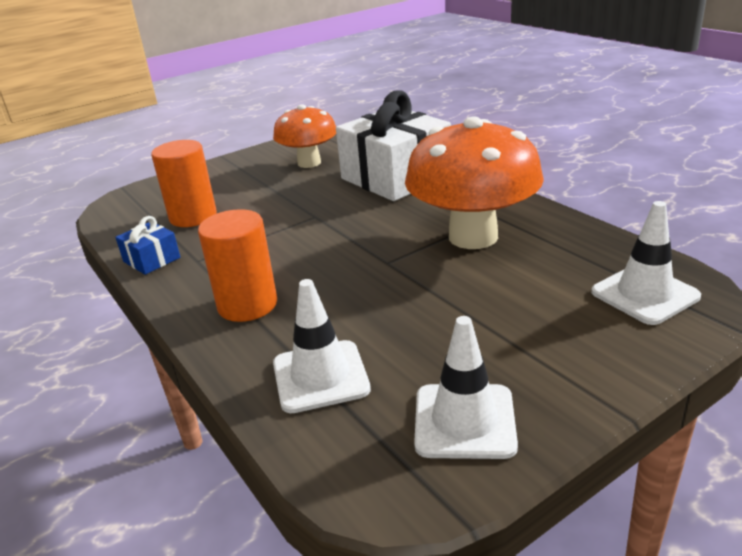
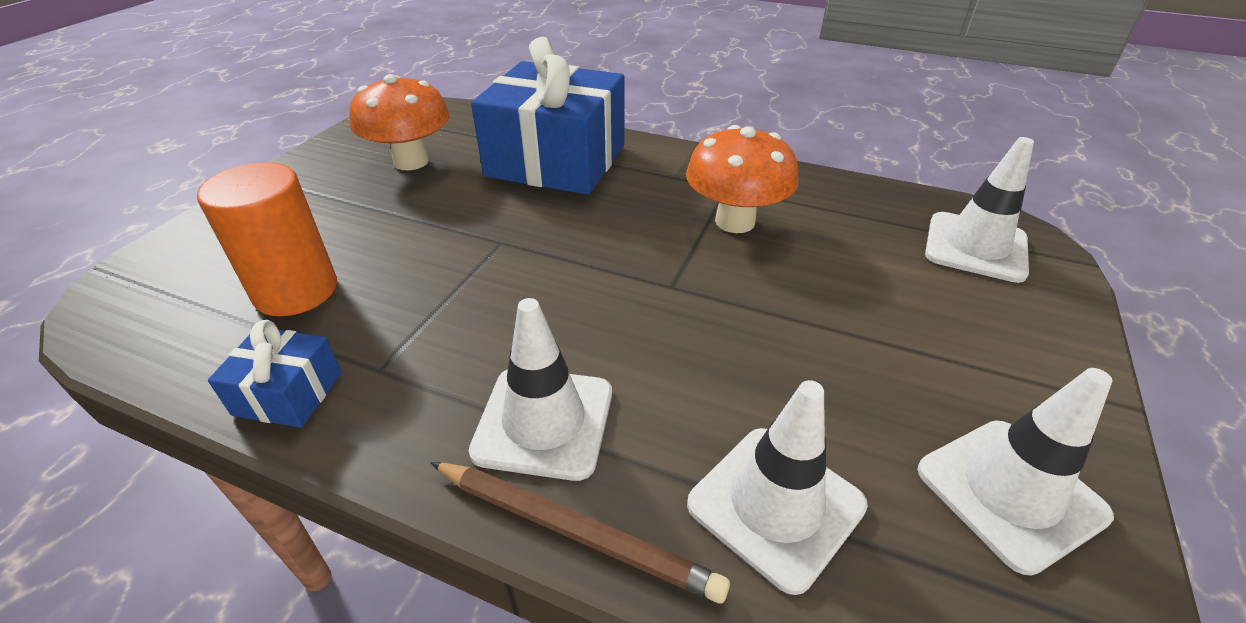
camera: 35 degrees left, 10 degrees up
(214, 351) = (574, 531): none -> brown pencil
(247, 305) = (544, 422): orange cylinder -> white traffic cone
(396, 177) = (556, 160): white gift -> blue gift
(473, 237) = (735, 221): orange mushroom -> orange mushroom, size x0.63

